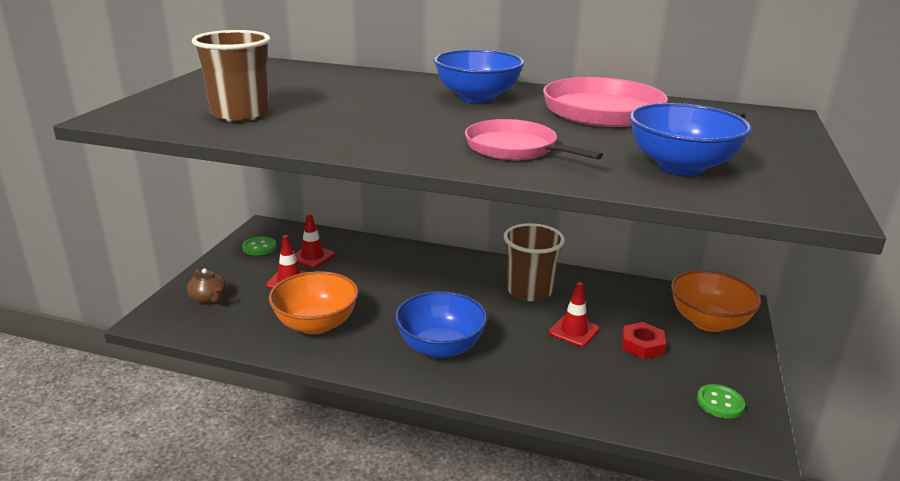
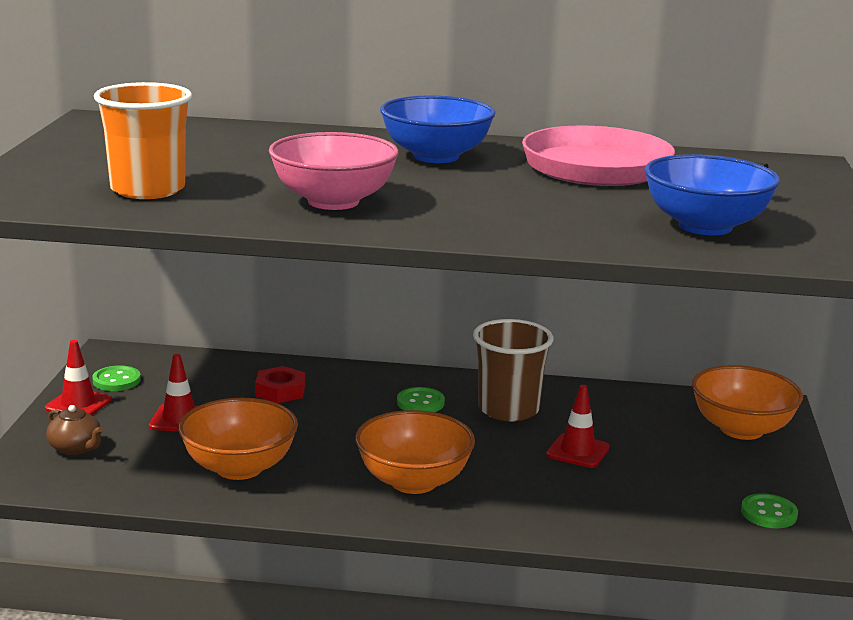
camera: 10 degrees left, 5 degrees down
(240, 114) = (147, 190): brown cup -> orange cup
(312, 257) = (198, 387): red traffic cone -> red traffic cone (78, 404)
(376, 130) = (333, 201): none -> pink bowl
(440, 347) = (413, 481): blue bowl -> orange bowl
(465, 280) = (420, 403): none -> green button
(514, 148) = (511, 215): pink pan -> none
(642, 345) = (665, 460): red nut -> red nut (280, 391)

